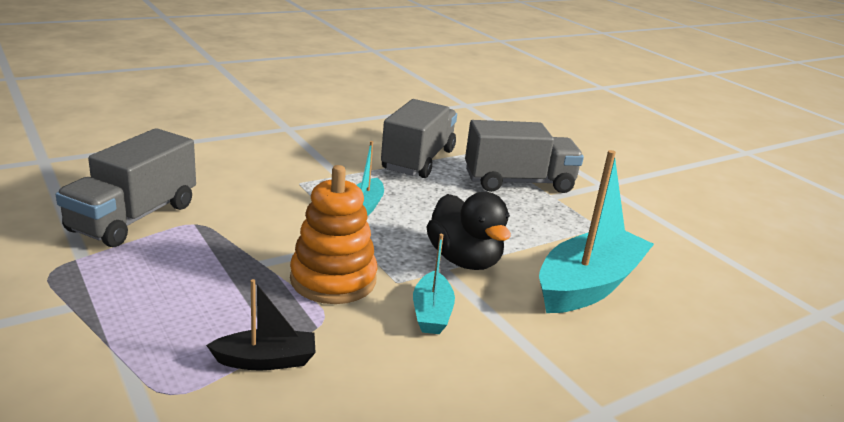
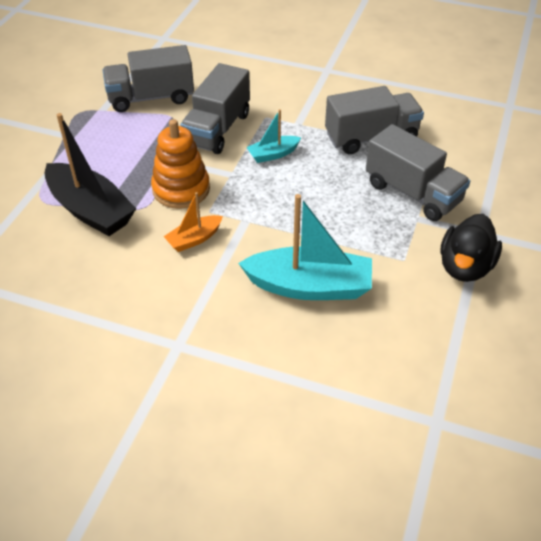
camera: 55 degrees right, 20 degrees up
(266, 360) = (90, 210): black boat -> black boat, size x1.95
(270, 212) = (217, 129): none -> grey truck
(431, 313) = (194, 239): turquoise boat -> orange boat
(464, 260) = (267, 222): black duck -> black duck (465, 267)

